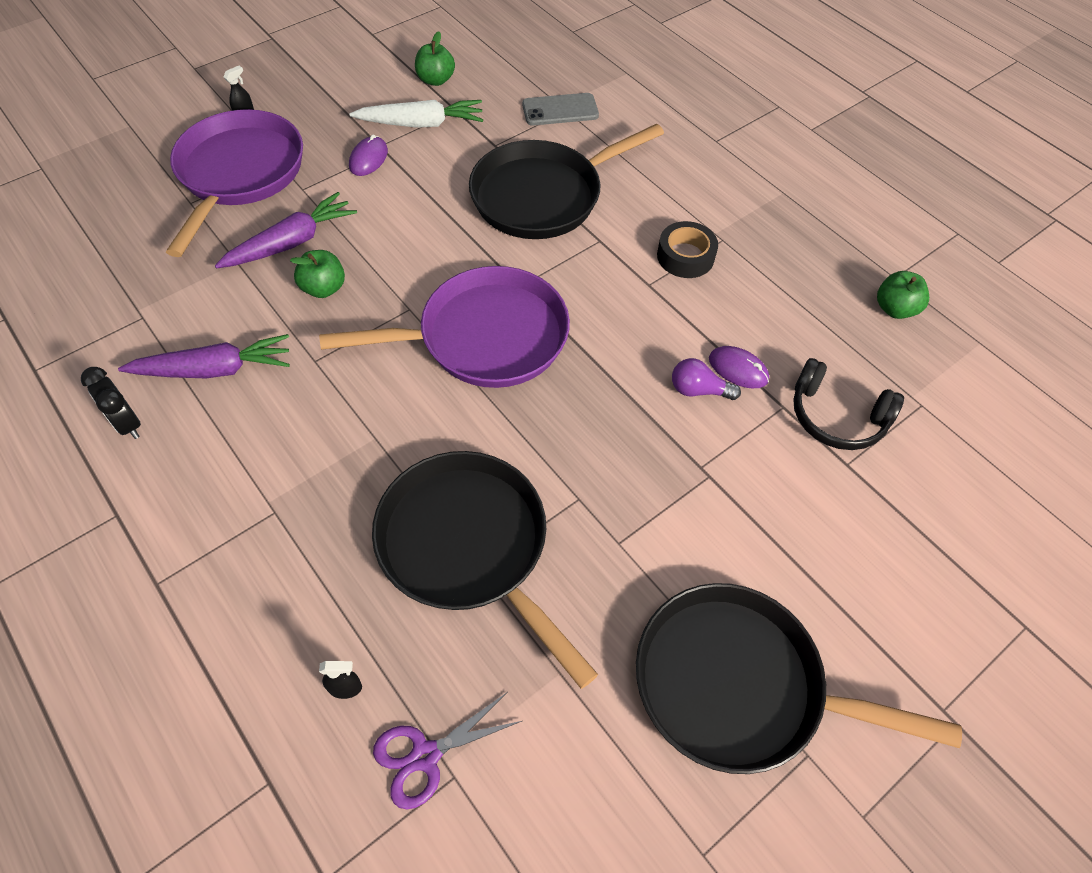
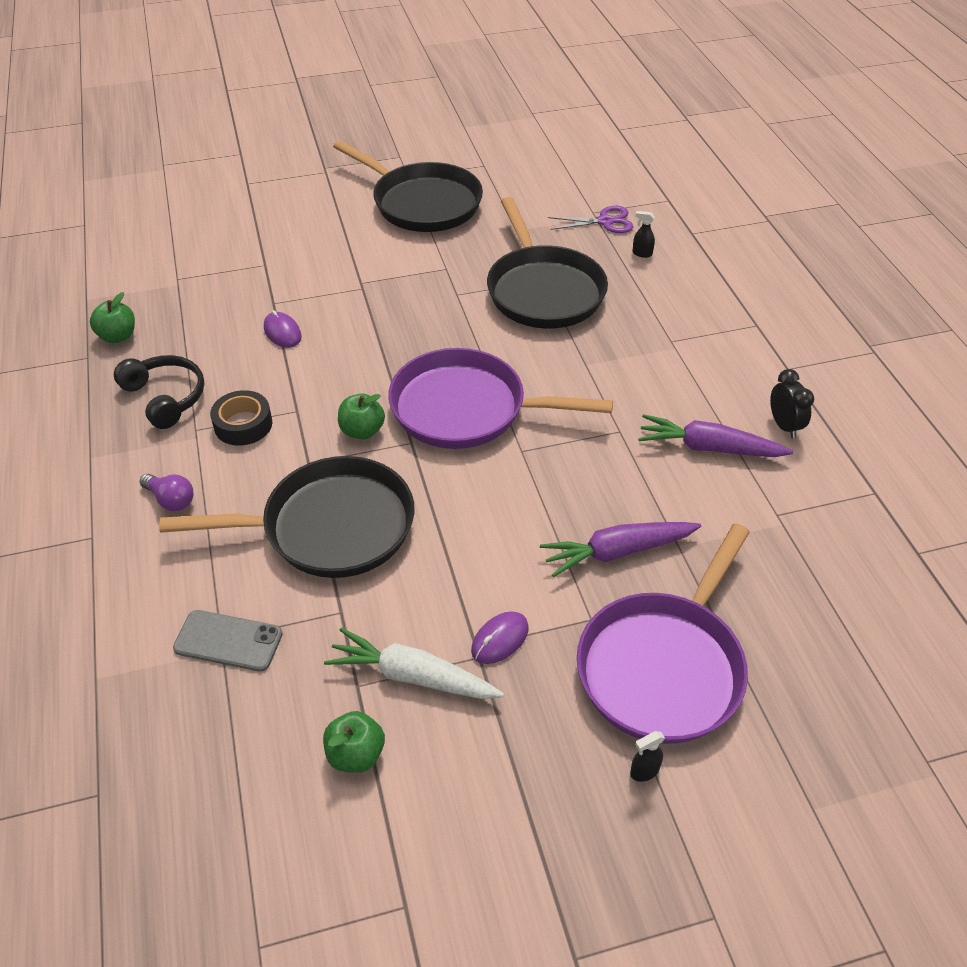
camera: 155 degrees left, 10 degrees down
(324, 288) = (595, 493): green apple -> green apple (362, 431)
(698, 390) = (324, 328): purple light bulb -> purple light bulb (171, 500)
(836, 417) = (243, 288): black headphones -> black headphones (166, 397)

